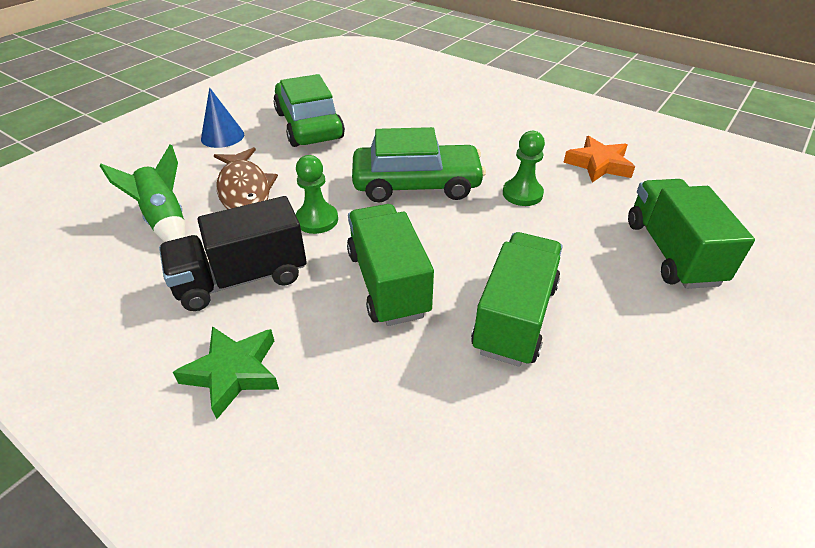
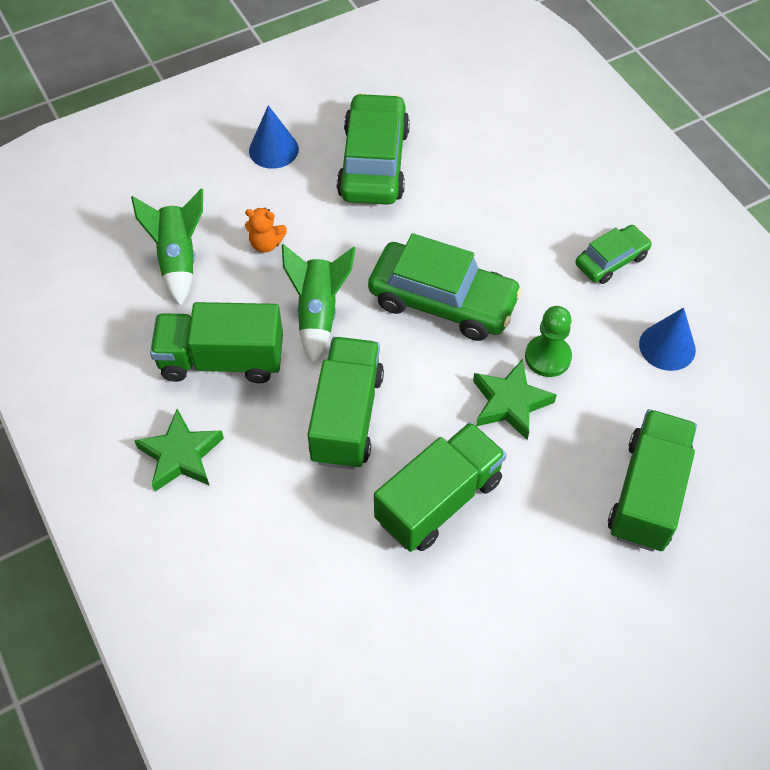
camera: 25 degrees right, 15 degrees up
(242, 279) = (222, 360): black truck -> green truck
(244, 190) = (266, 244): brown fish -> orange teddy bear
(317, 220) = (318, 313): green pawn -> green rocket
(518, 229) = (510, 403): none -> green star
(519, 132) = (611, 260): none -> green car
(598, 164) = (667, 346): orange star -> blue cone

